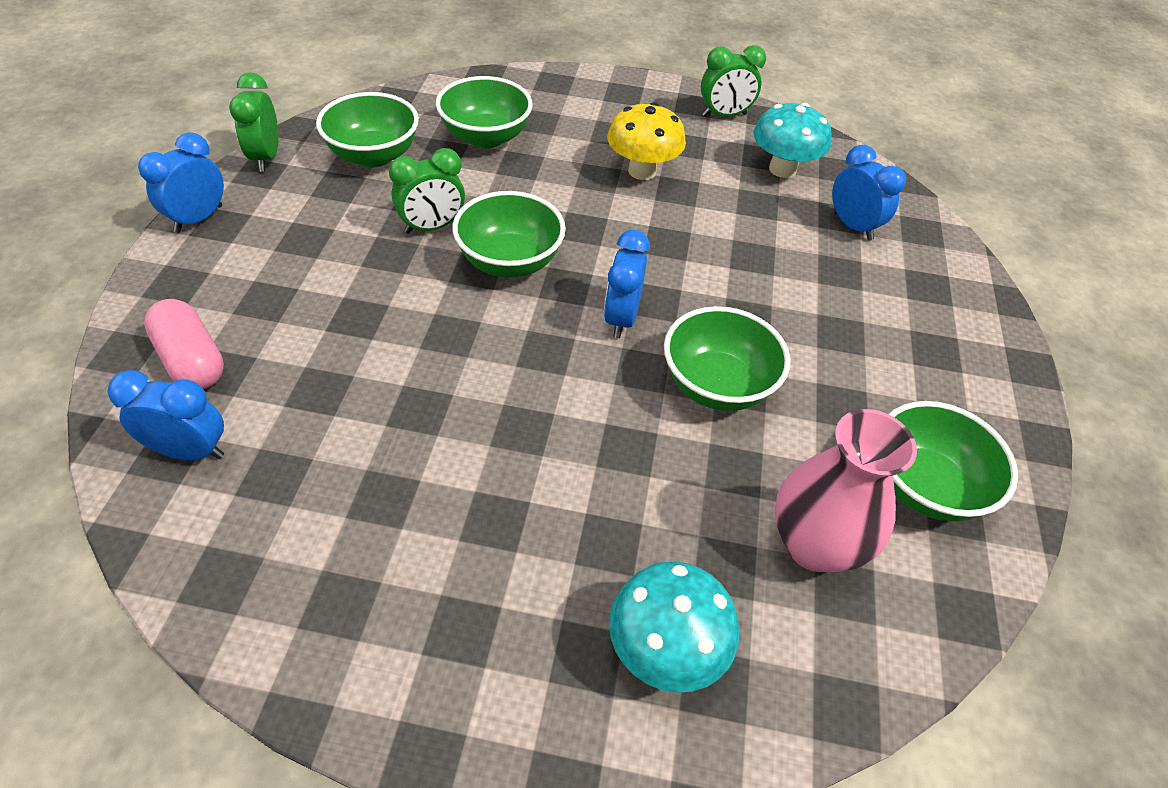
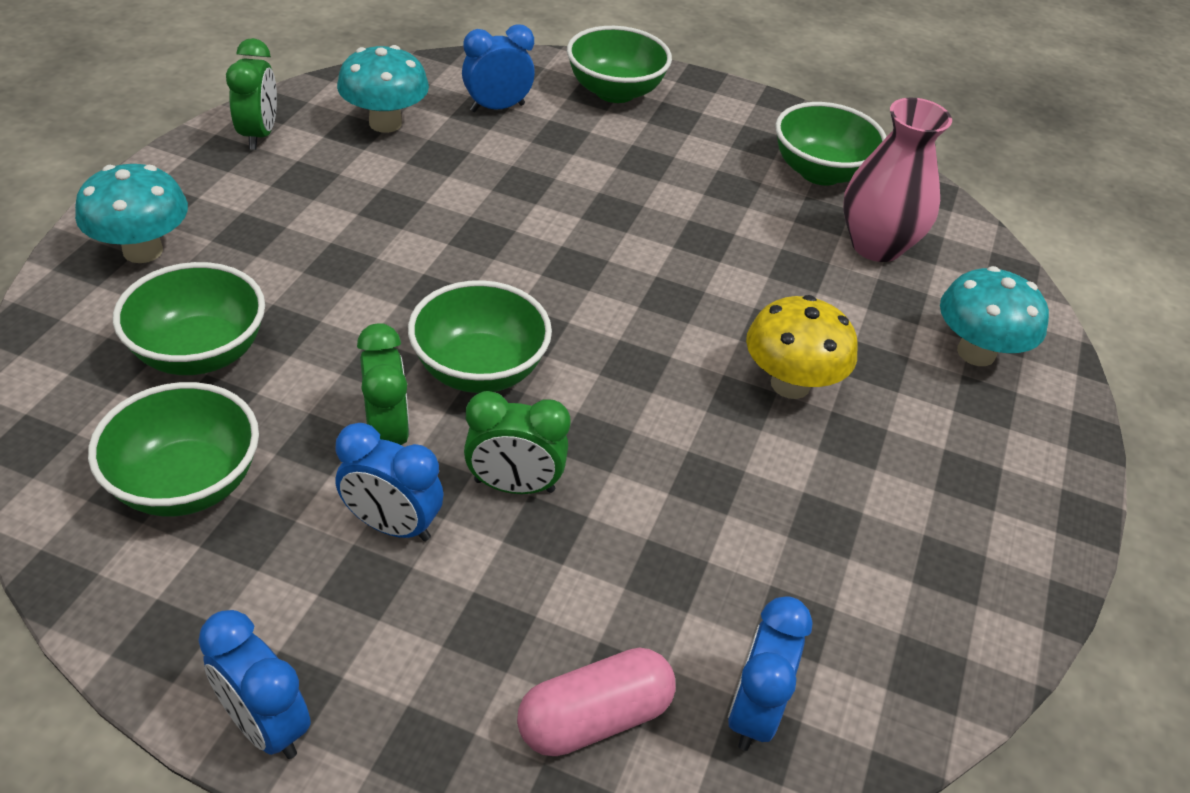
camera: 80 degrees left, 5 degrees down
(266, 158) = (126, 627): green clock -> green clock (514, 486)
(572, 96) = (143, 251): none -> turquoise mushroom
(621, 318) = (597, 297): blue clock -> blue clock (392, 525)
(642, 171) = (344, 225): yellow mushroom -> yellow mushroom (790, 384)
(717, 385) = (700, 254): green bowl -> green bowl (615, 91)

